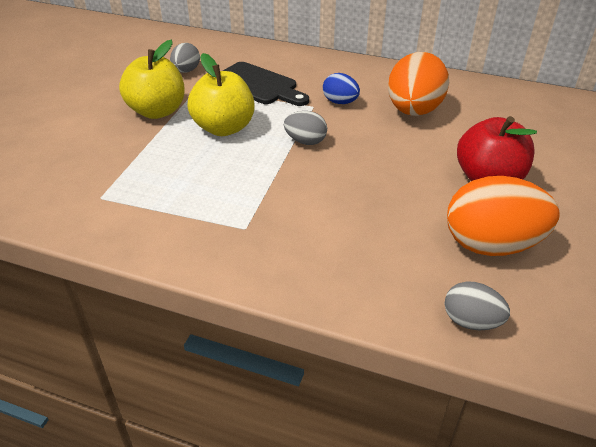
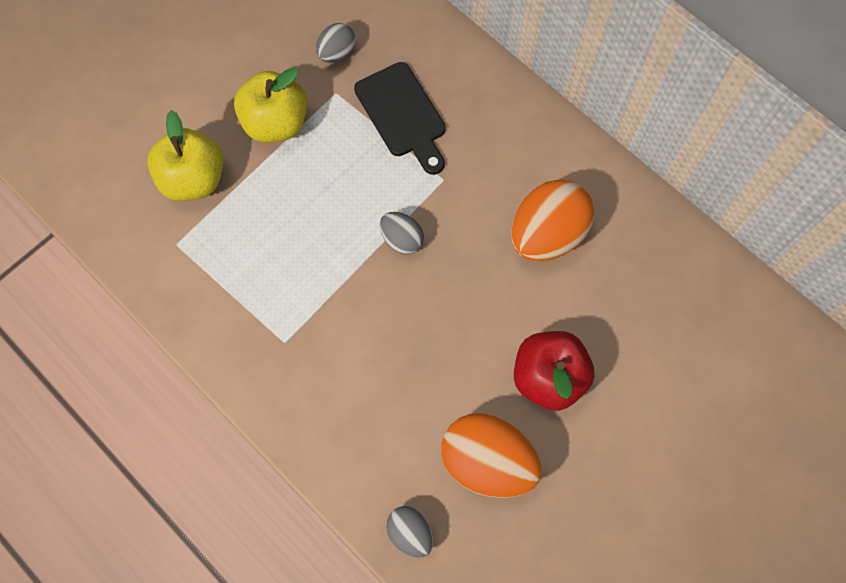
camera: 25 degrees right, 30 degrees up
(224, 128) = (331, 182): yellow apple -> yellow apple (194, 179)
(340, 102) = (476, 185): blue egg -> none

